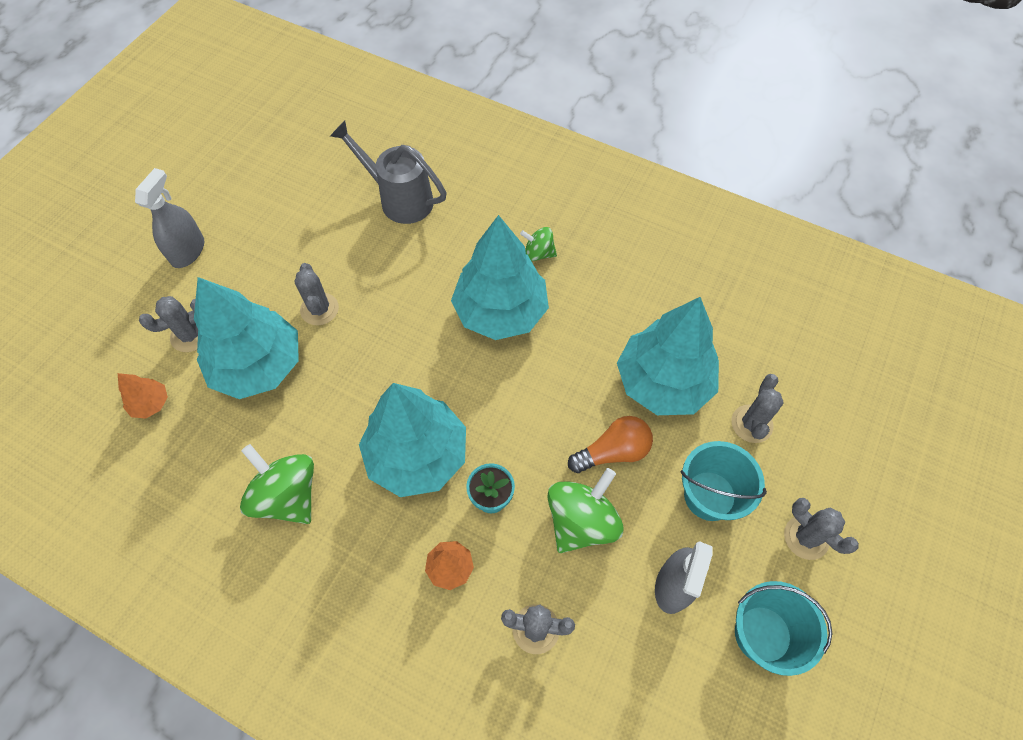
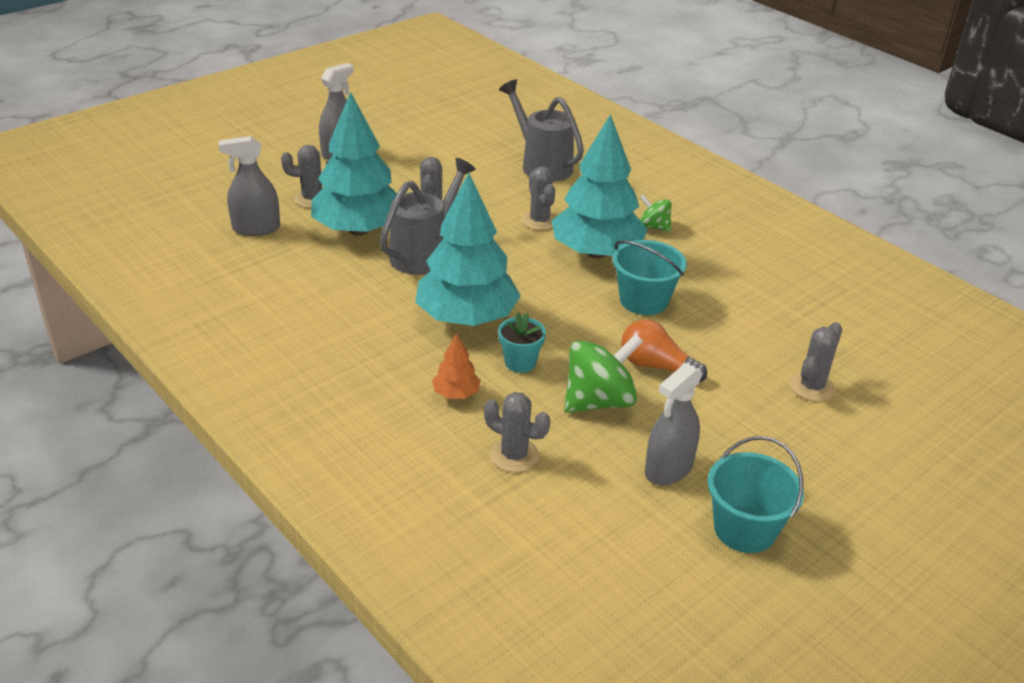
camera: 20 degrees right, 25 degrees down
(150, 404) = (256, 228): orange tree -> grey spray bottle
(287, 496) = (337, 310): green spinning top -> none
(339, 376) = (425, 253): none -> grey watering can
(613, 452) = (656, 366): orange light bulb -> orange light bulb turned 150 degrees counterclockwise
(663, 382) = (733, 336): turquoise tree -> none
(709, 495) = (740, 421): turquoise bucket -> turquoise bucket (644, 300)
(806, 537) = (829, 478): grey cactus -> grey cactus (539, 221)

